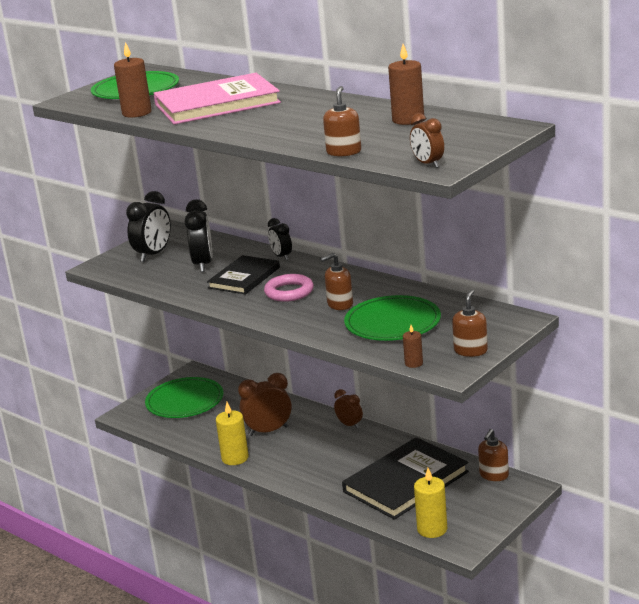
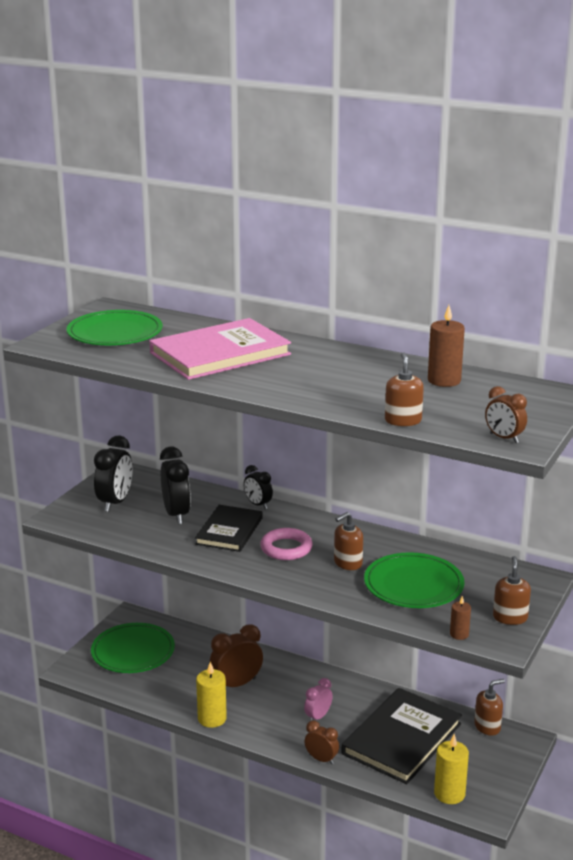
camera: 15 degrees left, 0 degrees up
(137, 113) = (135, 363): brown candle -> none
(333, 460) = (318, 717): none -> pink clock
(349, 425) = (319, 674): brown clock -> brown clock (321, 759)
(494, 475) = (487, 726): brown soap dispenser -> brown soap dispenser turned 135 degrees counterclockwise

